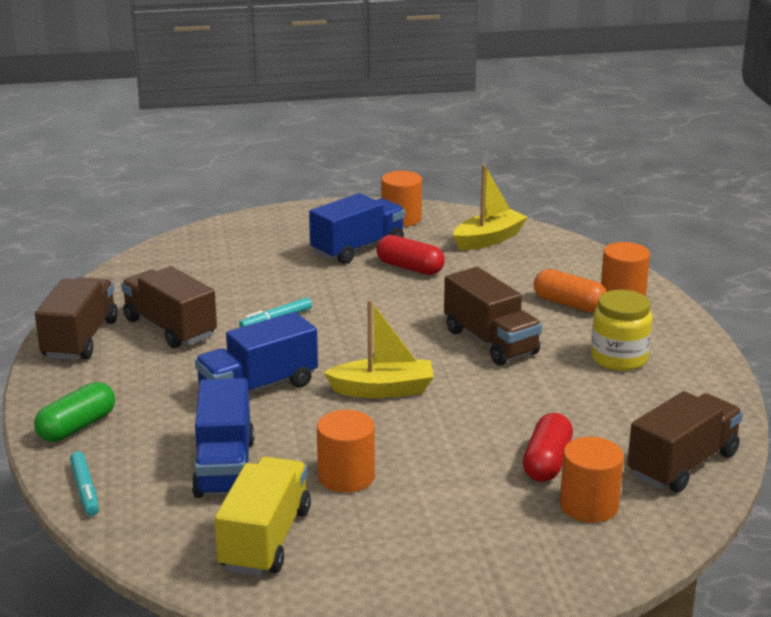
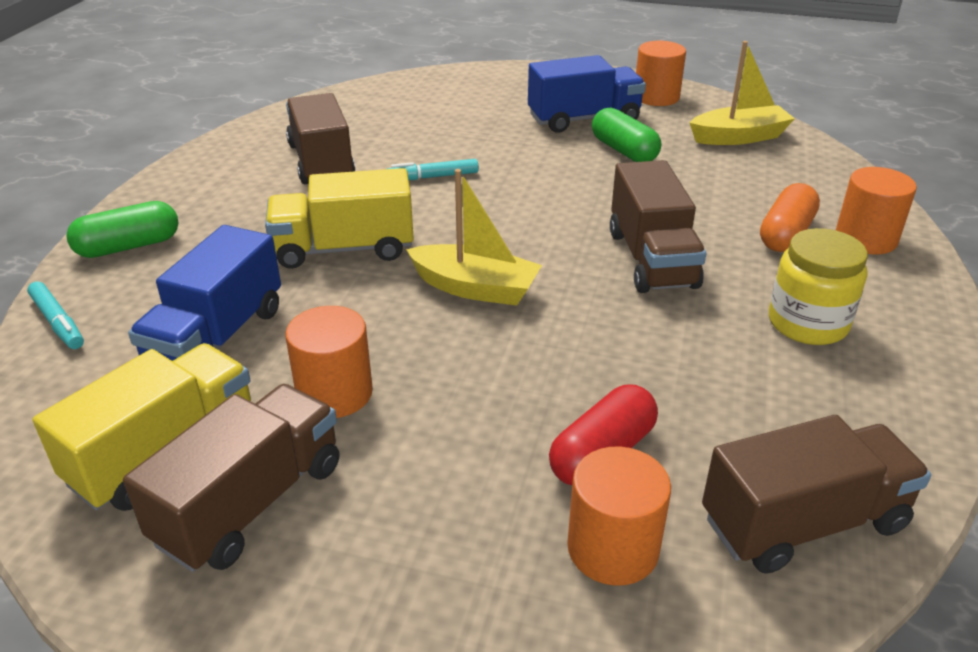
camera: 25 degrees right, 10 degrees up
(80, 339) = (229, 154): brown truck -> brown truck (250, 503)
(85, 490) = (58, 322): turquoise marker -> turquoise marker turned 45 degrees counterclockwise
(258, 387) = (344, 249): blue truck -> yellow truck
(410, 268) = (624, 151): red capsule -> green capsule
(569, 304) = (786, 234): orange capsule -> orange capsule turned 60 degrees clockwise

